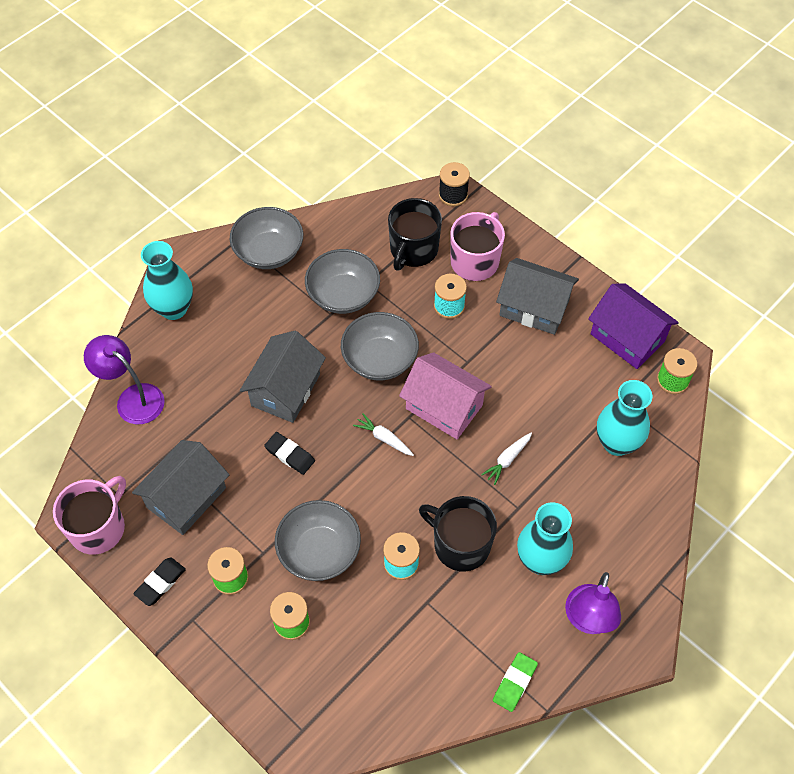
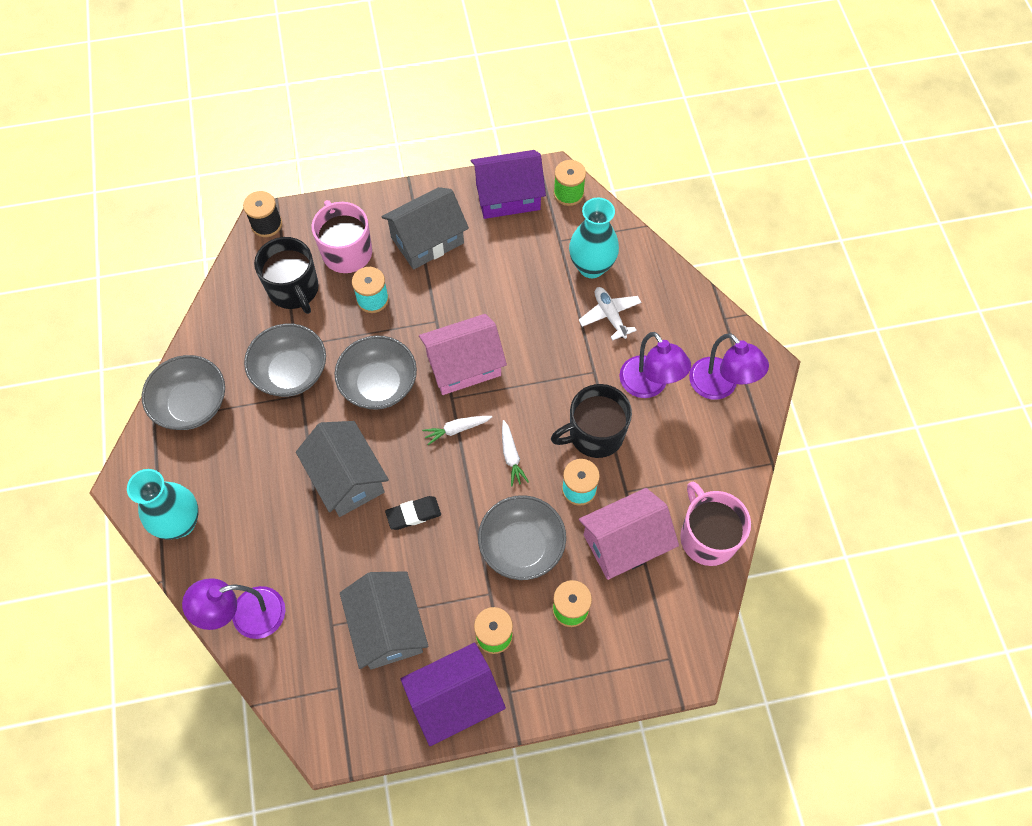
camera: 55 degrees left, 5 degrees up
(98, 527) = (358, 725): pink mug -> pink mug (707, 537)
(160, 583) = (455, 699): black eraser -> purple house
(379, 630) = (624, 543): none -> pink house
(507, 460) = (547, 351): white carrot -> white carrot (511, 456)
(514, 683) = (735, 471): green eraser -> none
(540, 560) = (649, 385): turquoise vase -> purple lamp
(582, 487) = (610, 315): none -> white plane

